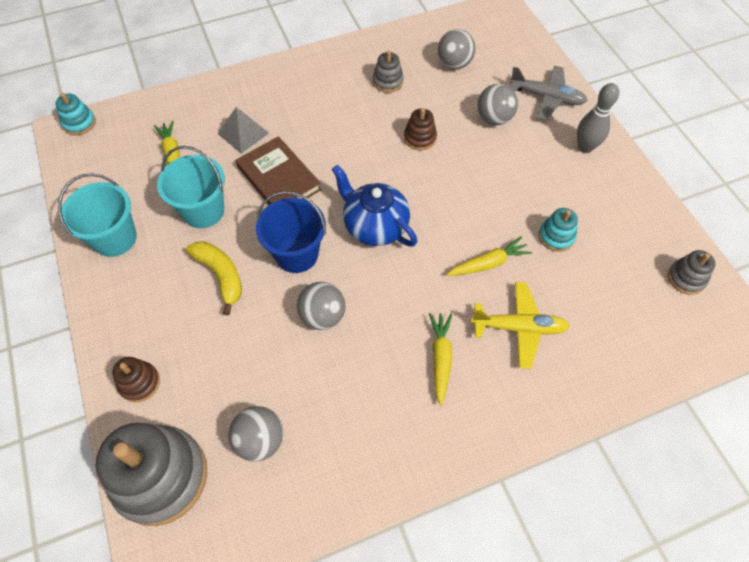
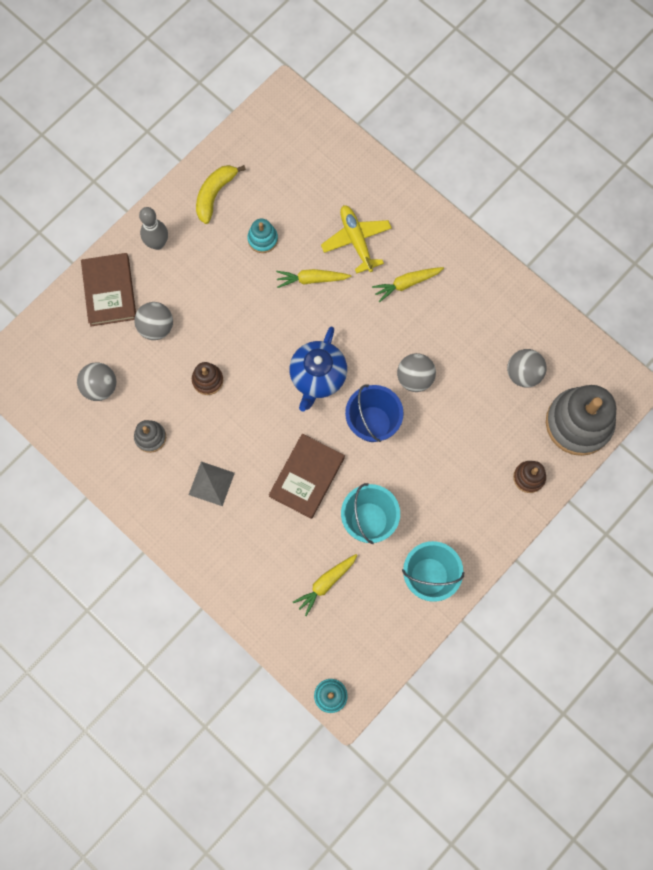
camera: 115 degrees left, 15 degrees up
(221, 275) = (419, 471): yellow banana -> yellow banana (215, 194)
(243, 133) = (272, 535): grey pyramid -> grey pyramid (211, 483)
(488, 263) = (311, 279): yellow carrot -> yellow carrot turned 45 degrees counterclockwise
(547, 97) = (109, 291): grey plane -> brown book
(686, 278) = (258, 141): grey stacking toy -> none

